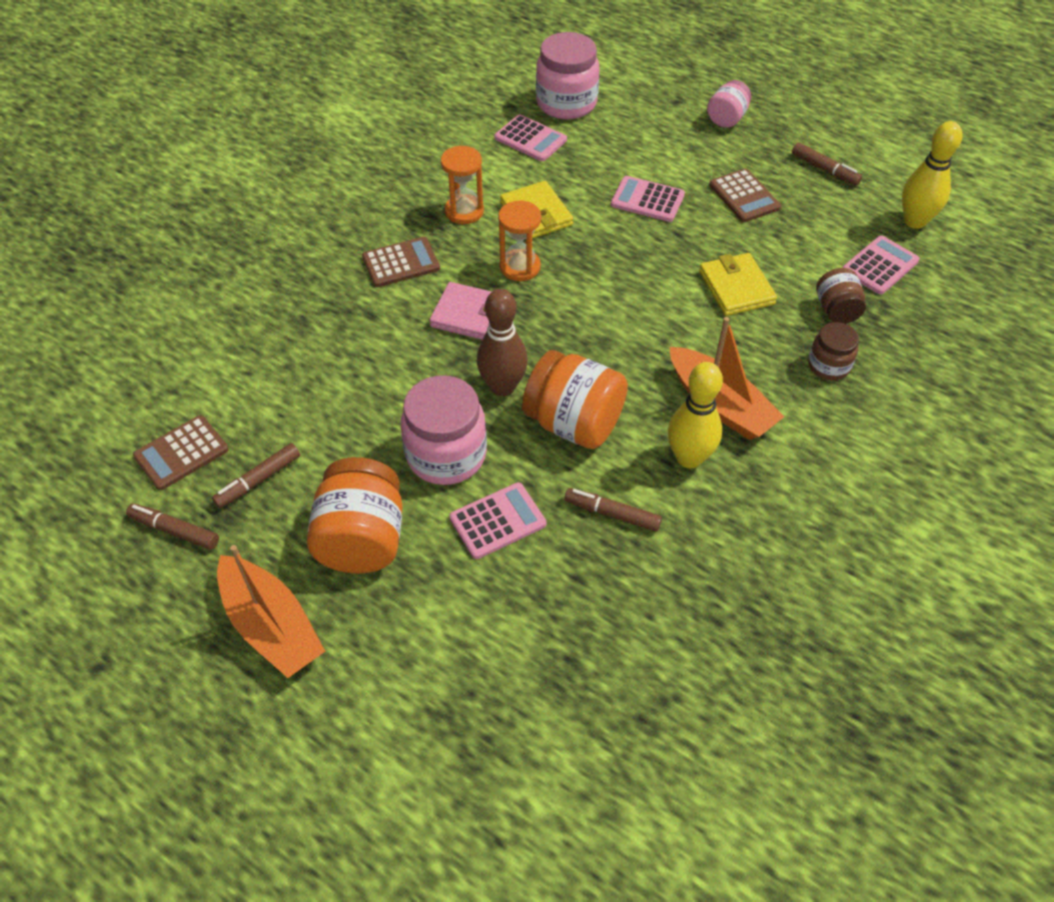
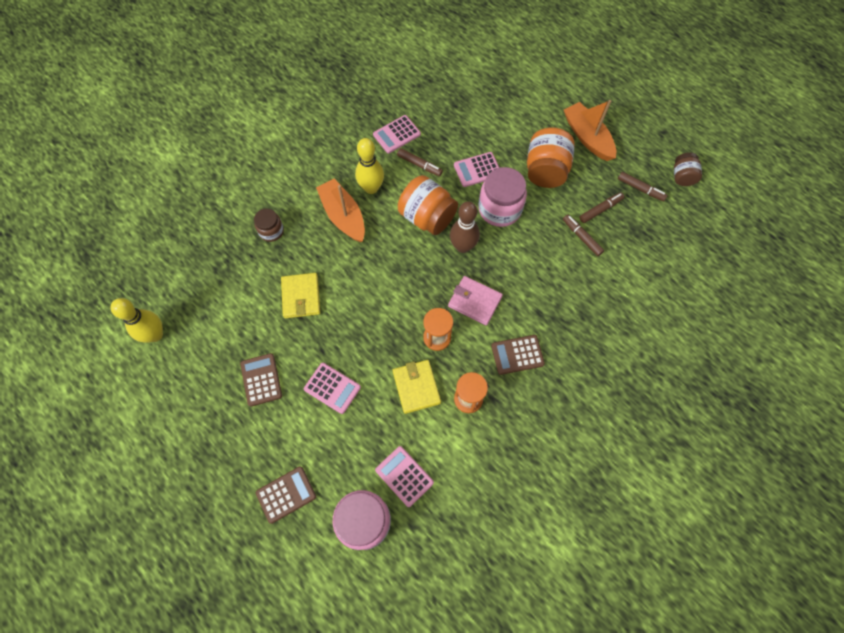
camera: 170 degrees left, 15 degrees up
(181, 453) = (644, 232): brown calculator -> brown calculator (286, 494)
(726, 118) = (237, 474): pink jar -> none
(824, 169) = (189, 398): brown marker -> brown marker (581, 237)
(836, 310) = (247, 269): brown jar -> brown jar (682, 176)
(880, 266) = (201, 299): pink calculator -> pink calculator (396, 134)

